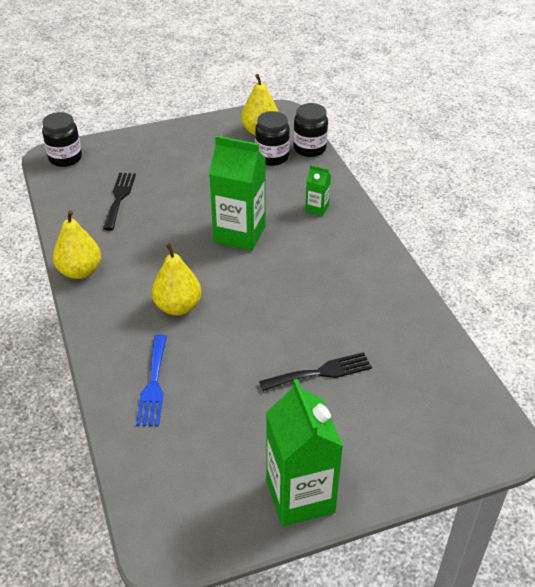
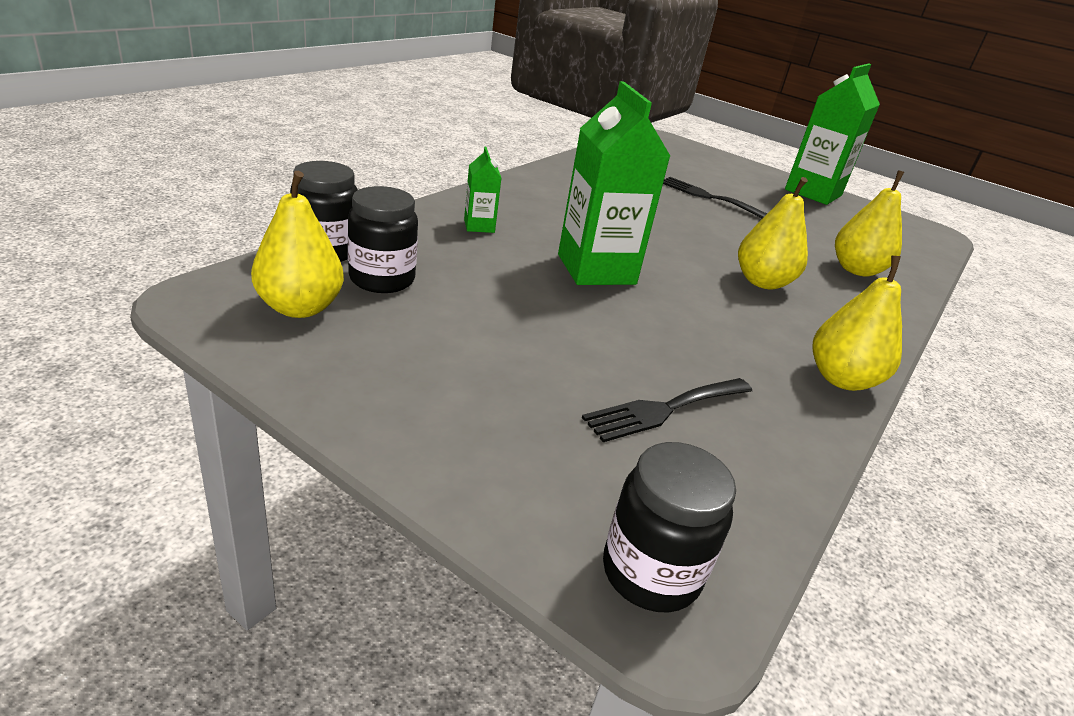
camera: 130 degrees left, 10 degrees down
(153, 384) = (856, 270): blue fork -> yellow pear

